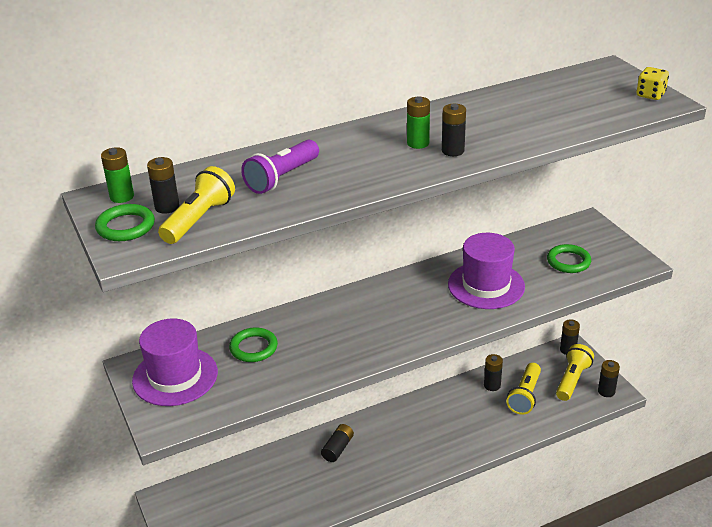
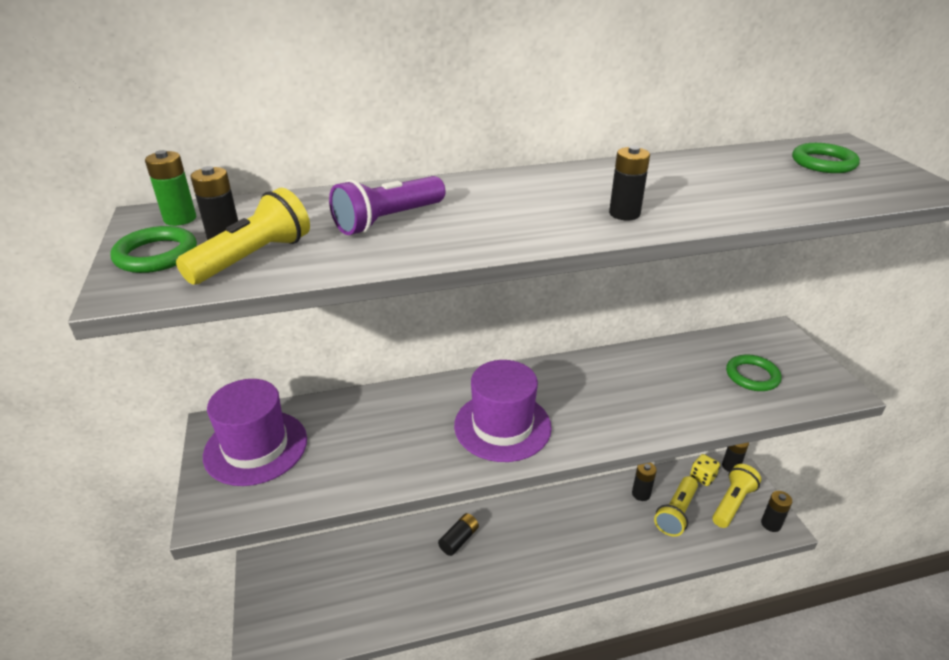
camera: 10 degrees right, 0 degrees up
(253, 348) = (357, 426): green ring -> green ring (823, 163)
(418, 143) = (580, 200): green battery -> none
(486, 285) = (648, 391): purple hat -> purple hat (502, 426)
(650, 95) = (903, 178): yellow dice -> yellow dice (702, 477)

